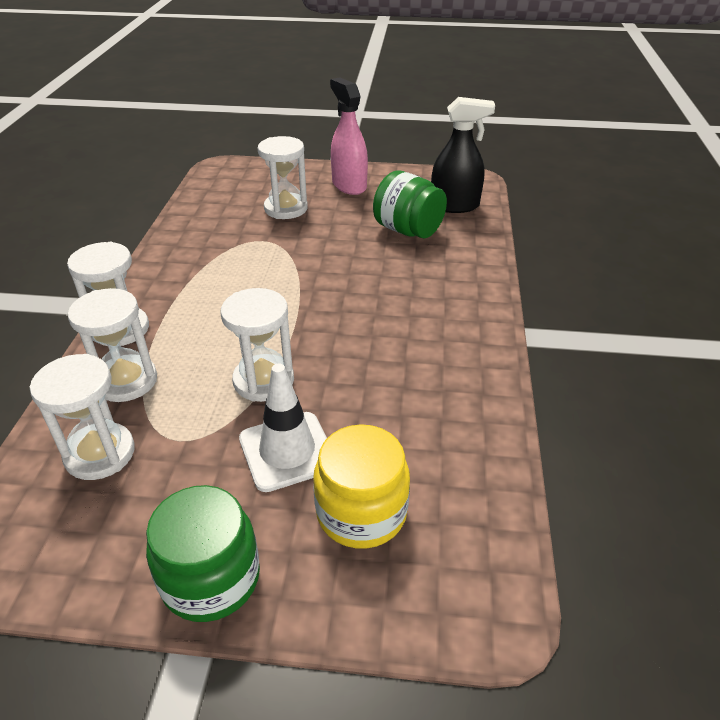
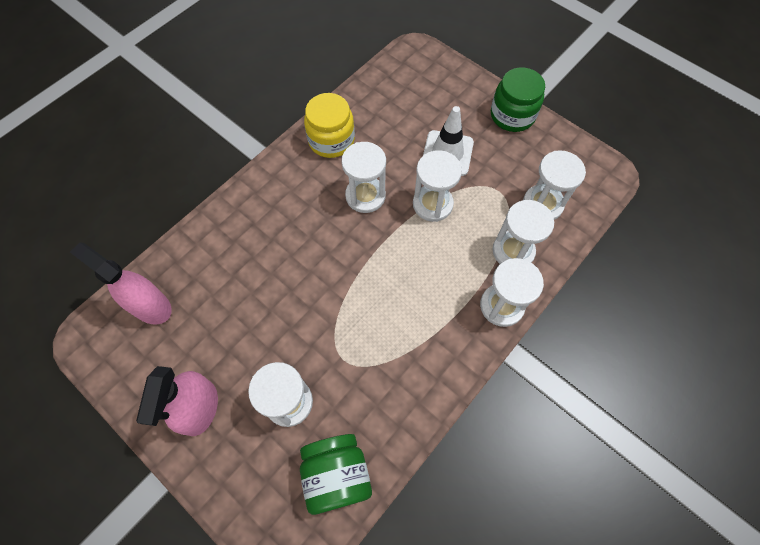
camera: 145 degrees left, 25 degrees up
(355, 350) = (365, 196): none -> white hourglass
(361, 512) = (434, 107): yellow jar -> yellow jar (331, 140)
(408, 230) = (221, 296): green jar -> green jar (337, 475)
(454, 206) = (150, 306): black spray bottle -> pink spray bottle

